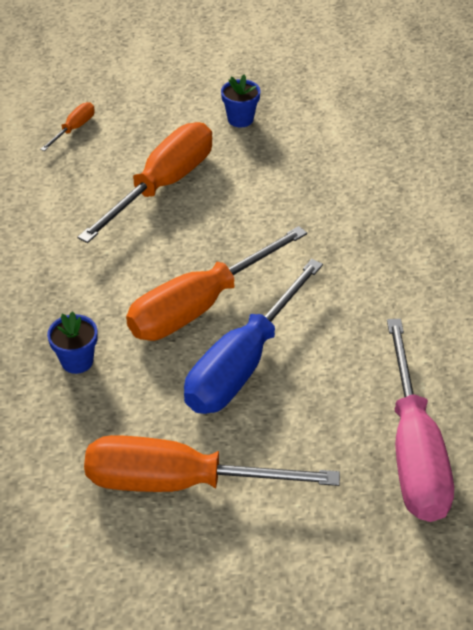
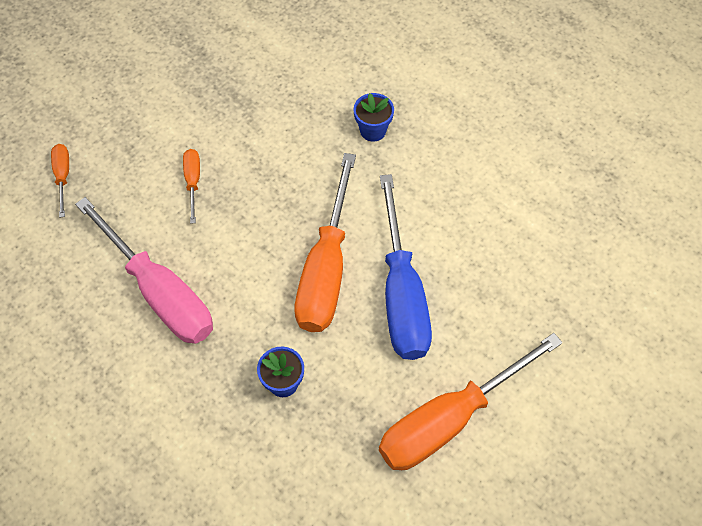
camera: 40 degrees left, 15 degrees up
(163, 185) = (193, 182): orange screwdriver -> orange screwdriver, size x0.44
(240, 119) = (194, 79): blue flower pot -> blue flower pot (373, 130)
(413, 450) = (569, 277): pink screwdriver -> pink screwdriver (160, 292)

